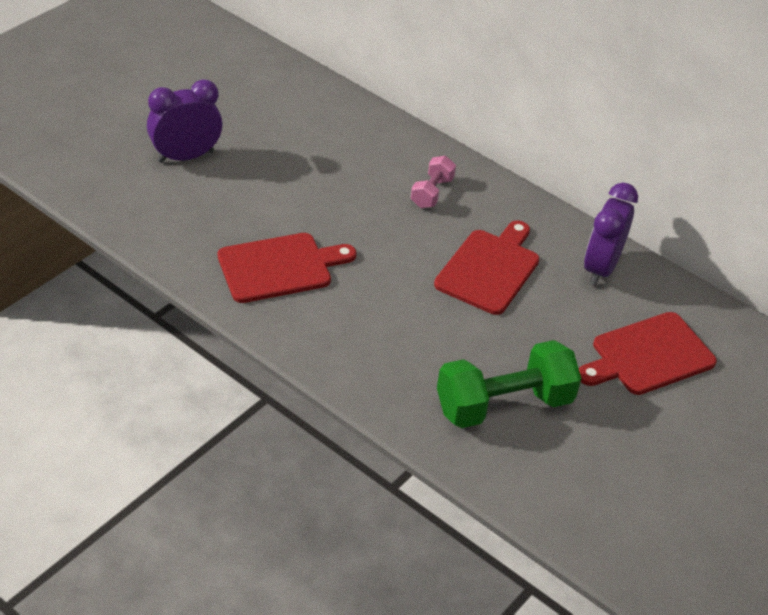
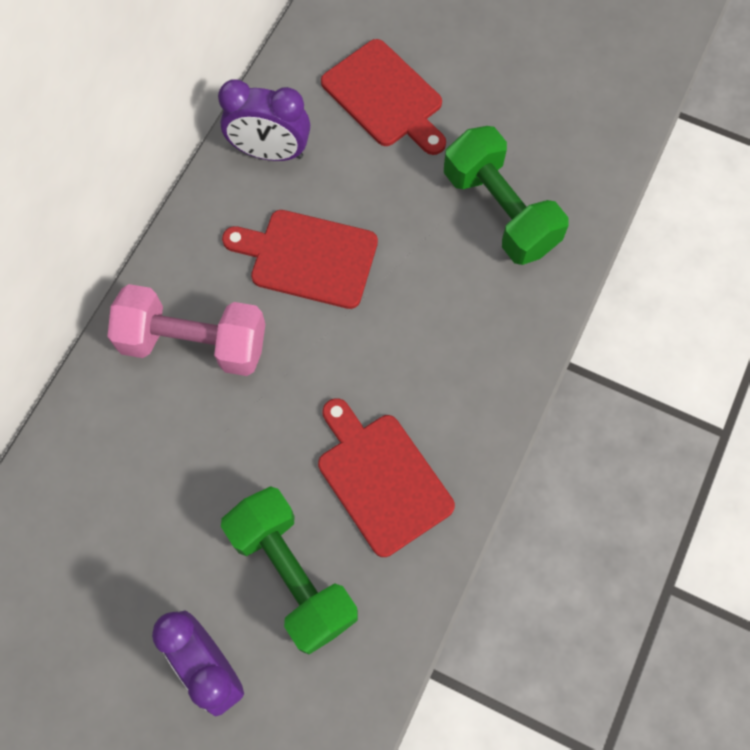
camera: 100 degrees left, 25 degrees up
(228, 206) = (292, 575): none -> green dumbbell
(431, 192) = (194, 343): pink dumbbell -> pink dumbbell, size x1.92

